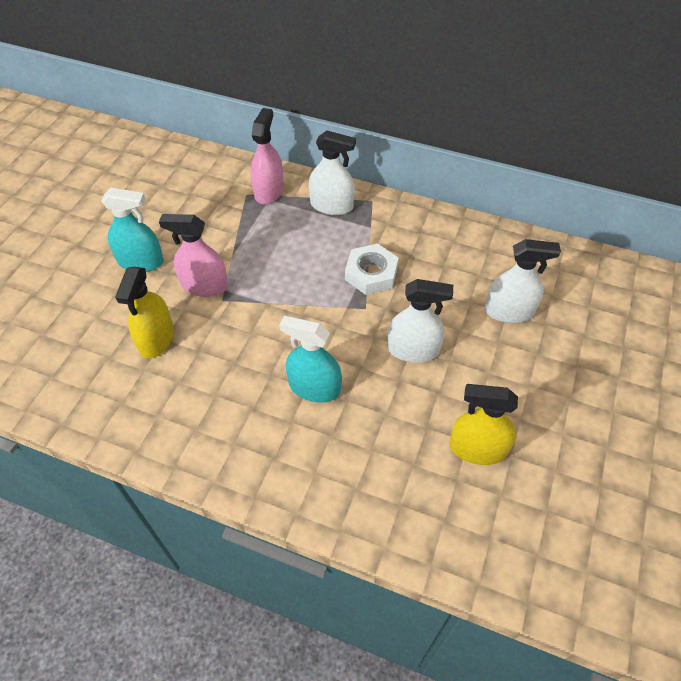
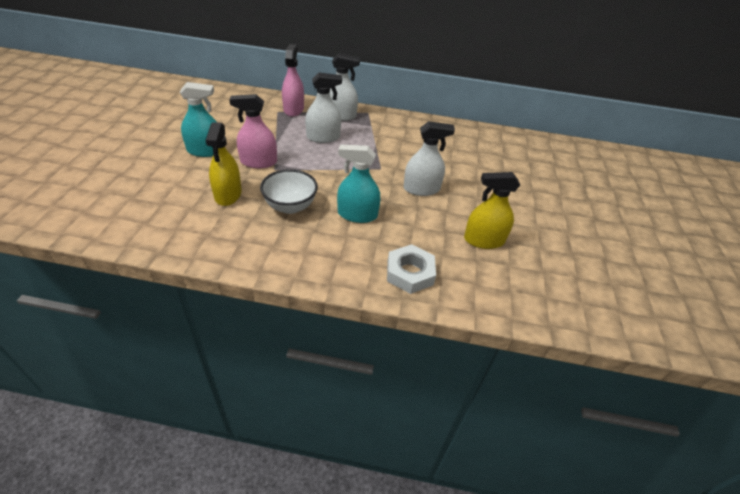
camera: 15 degrees left, 10 degrees down
(230, 365) = (290, 206): none -> white bowl
(371, 273) = (379, 150): white nut -> white nut (410, 273)
(509, 311) = (478, 165): white spray bottle -> white spray bottle (323, 137)

